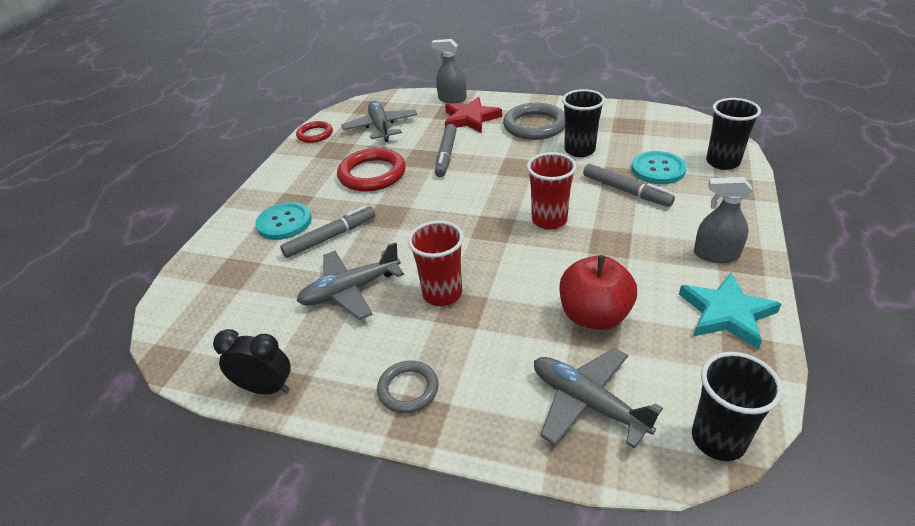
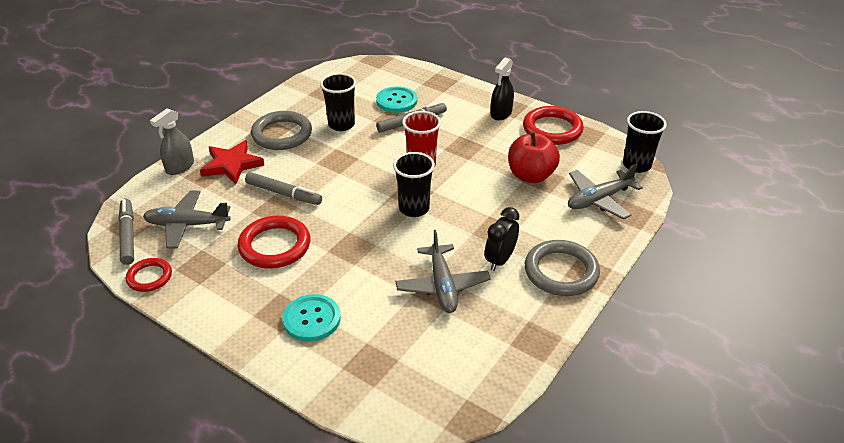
camera: 75 degrees left, 0 degrees up
(266, 388) = (531, 349): black clock -> black clock (500, 260)
(330, 237) = (359, 289): grey marker -> grey marker (128, 236)
(408, 389) = (561, 272): grey ring -> grey ring, size x1.68
(442, 294) = (474, 236): red cup -> none
(716, 254) = (501, 113): grey spray bottle -> black spray bottle
(722, 162) = (409, 75): black cup -> black cup (414, 208)
(726, 313) = (552, 129): turquoise star -> red ring

